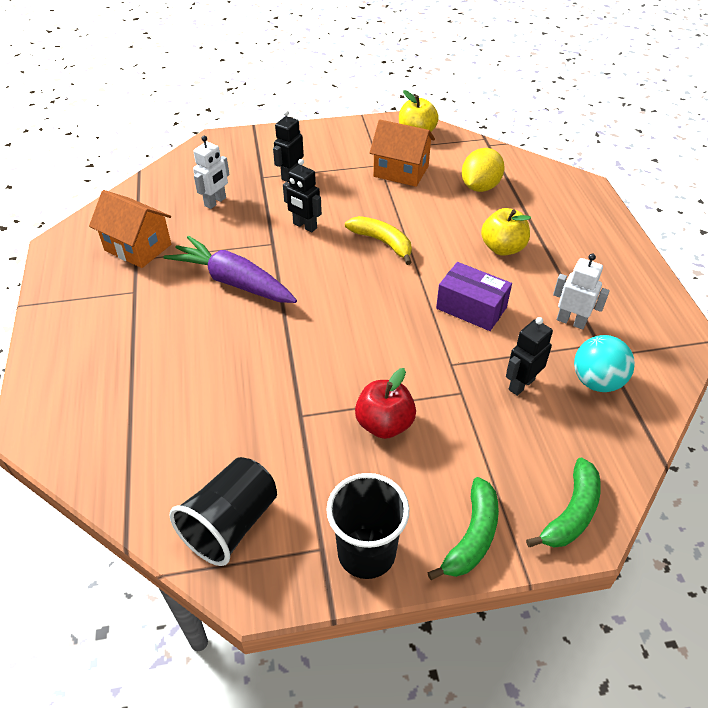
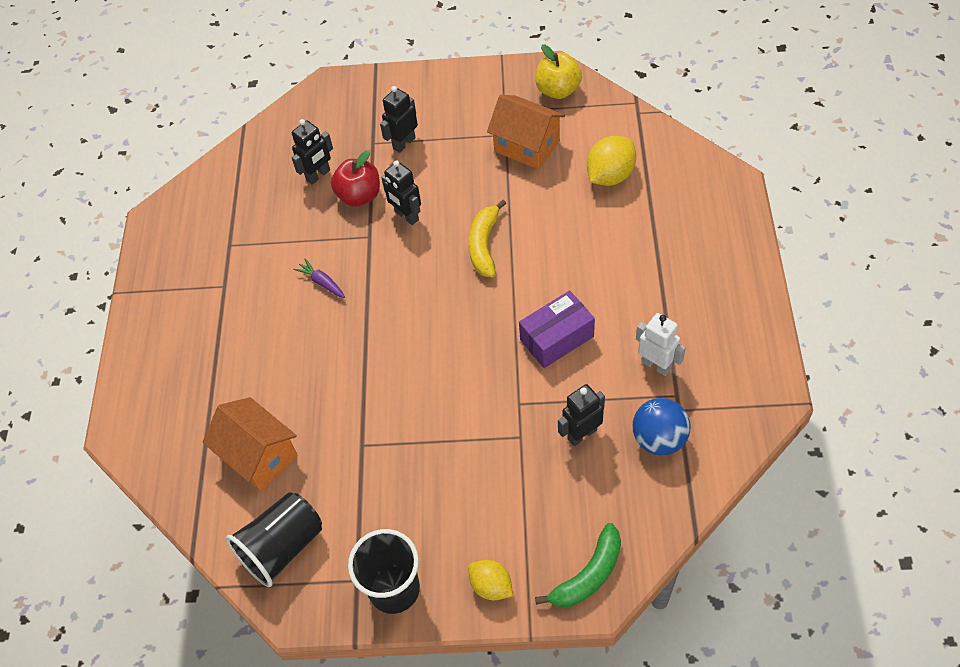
camera: 15 degrees right, 10 degrees up
(138, 247) = (232, 230): orange house -> orange house (259, 456)
(215, 202) = (318, 175): white robot -> black robot
(233, 281) = (322, 282): purple carrot -> purple carrot, size x0.42
(382, 242) = (484, 245): yellow banana -> yellow banana turned 135 degrees counterclockwise
(384, 424) = (438, 463): red apple -> red apple (359, 196)
(471, 308) = (556, 338): purple box -> purple box turned 75 degrees counterclockwise
(472, 536) = (491, 586): green banana -> yellow lemon
(502, 248) = (611, 264): yellow apple -> none
(596, 381) = (659, 439): turquoise ball -> blue ball

